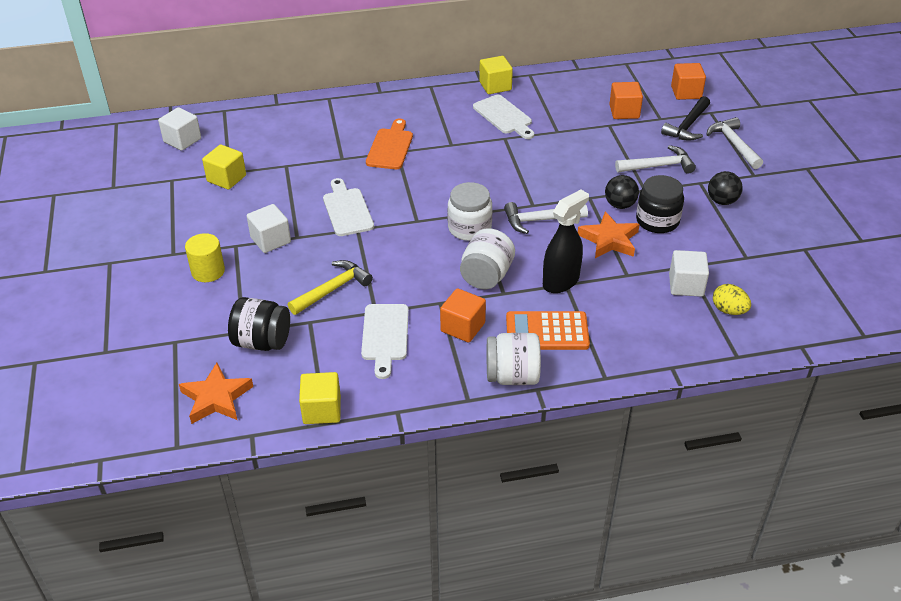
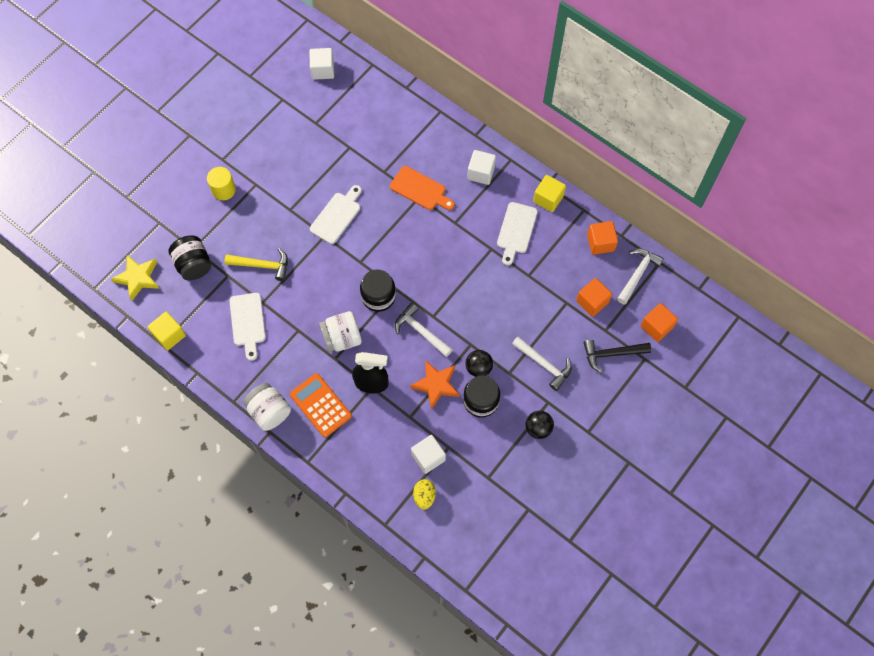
camera: 50 degrees right, 25 degrees up
(216, 398) = (138, 278): orange star -> yellow star
(226, 178) = (309, 126): yellow cube -> none
(270, 240) = (275, 198): white cube -> white cube (481, 173)
(385, 336) = (248, 322): white cutting board -> white cutting board turned 60 degrees counterclockwise
(390, 147) = (420, 189): orange cutting board -> orange cutting board turned 60 degrees clockwise
(463, 327) = (287, 357): orange cube -> orange cube (600, 243)
(469, 228) = (378, 296): white jar -> black jar
(734, 144) = (615, 398): white hammer -> white hammer (637, 274)

